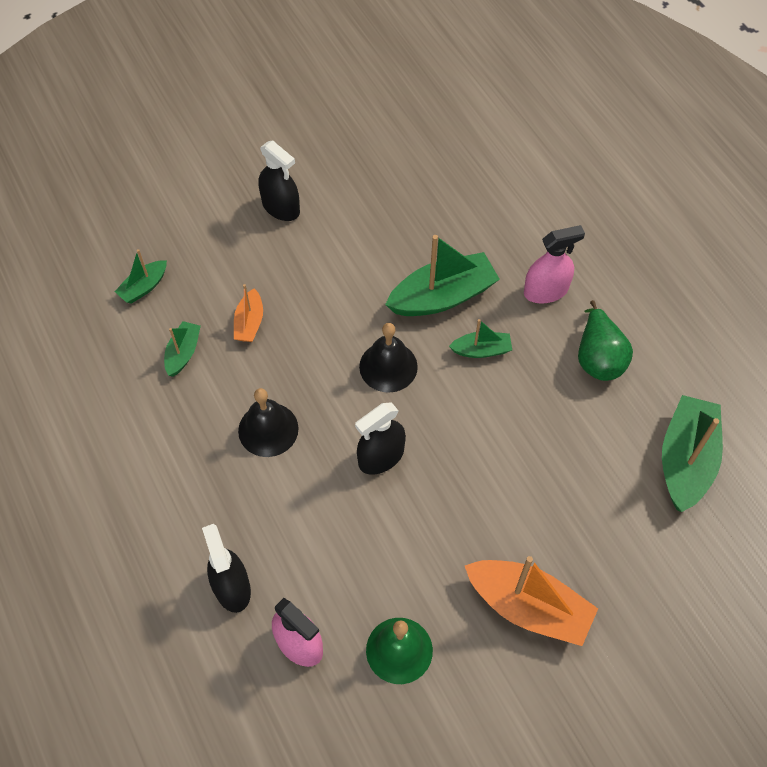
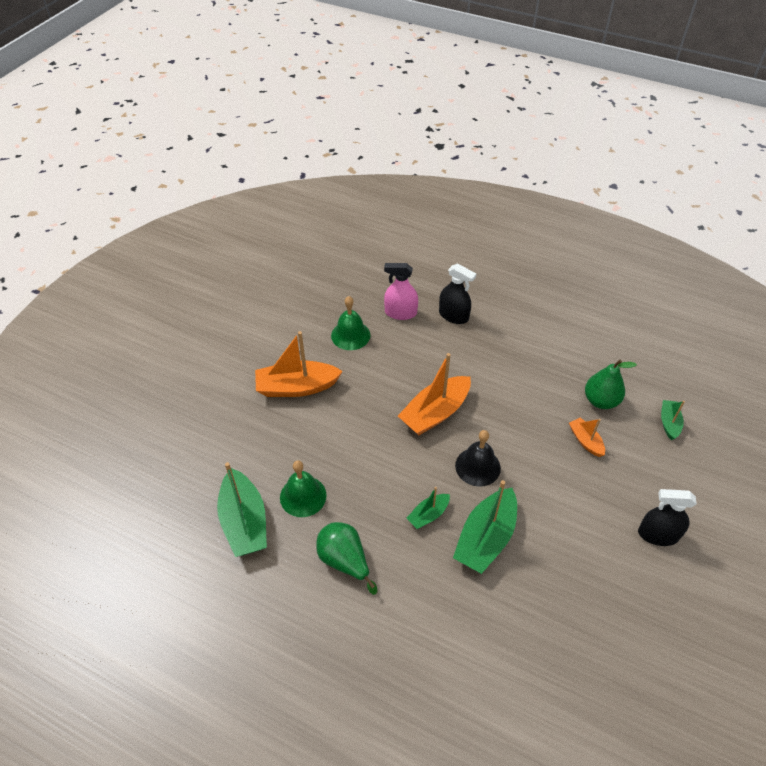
camera: 145 degrees right, 10 degrees down
(183, 353) = (600, 401): green boat -> green pear
(268, 429) = (510, 390): black bell -> none
(381, 457) = (435, 413): black spray bottle -> orange boat
(546, 291) = (417, 592): pink spray bottle -> none
(604, 450) = (303, 496): none -> green bell

